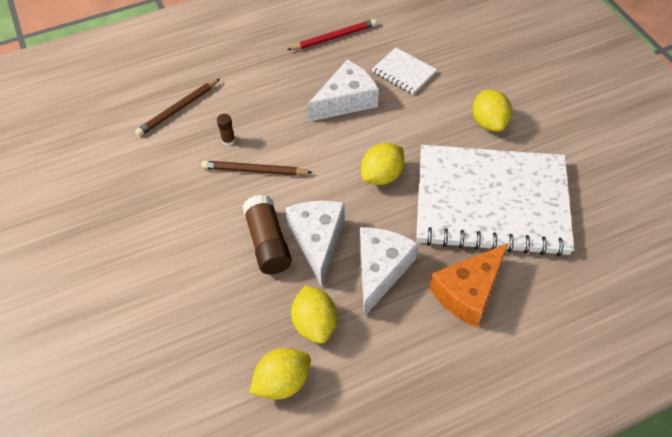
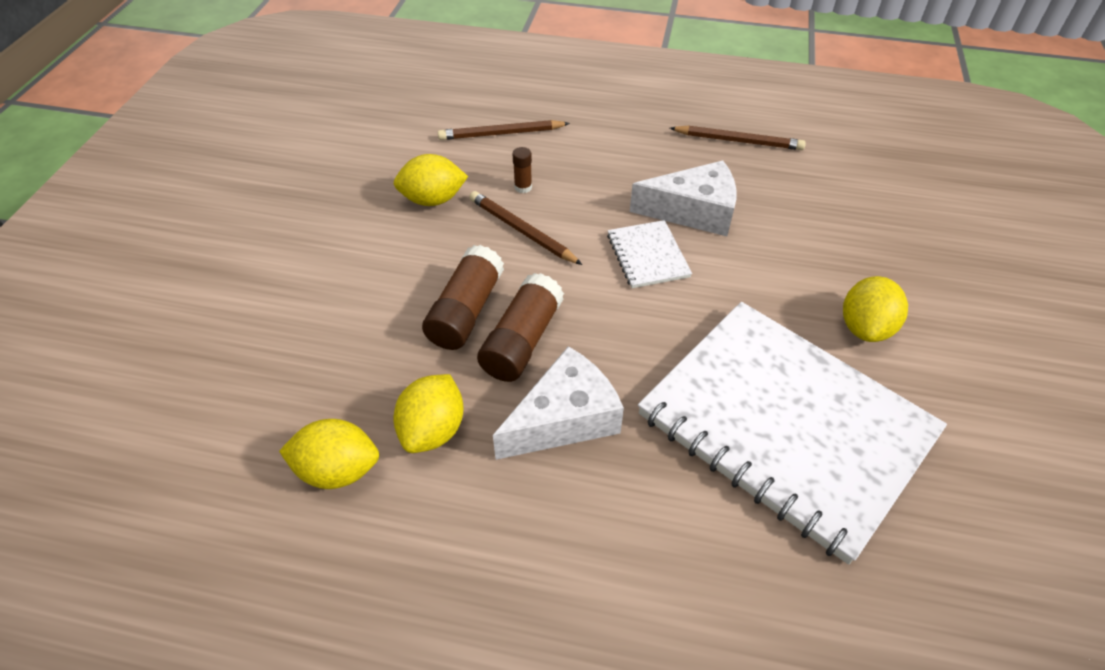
camera: 35 degrees right, 5 degrees down
(317, 240) = (522, 341): white cheese -> brown glue stick
(334, 37) = (738, 141): red pencil -> brown pencil
(382, 176) = (663, 313): yellow lemon -> yellow lemon (433, 200)
(404, 72) = (795, 215): white notebook -> white notebook (648, 256)
(468, 292) = (654, 517): orange cheese -> none

